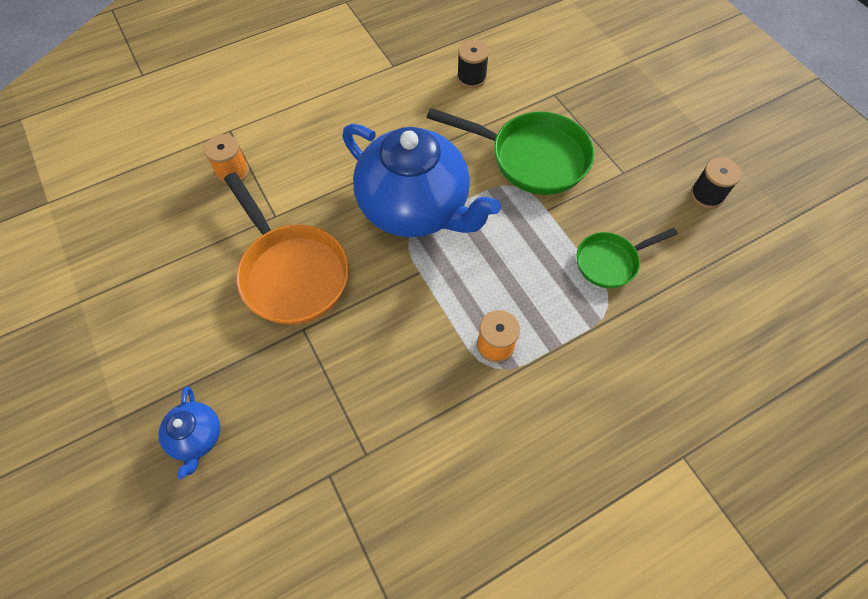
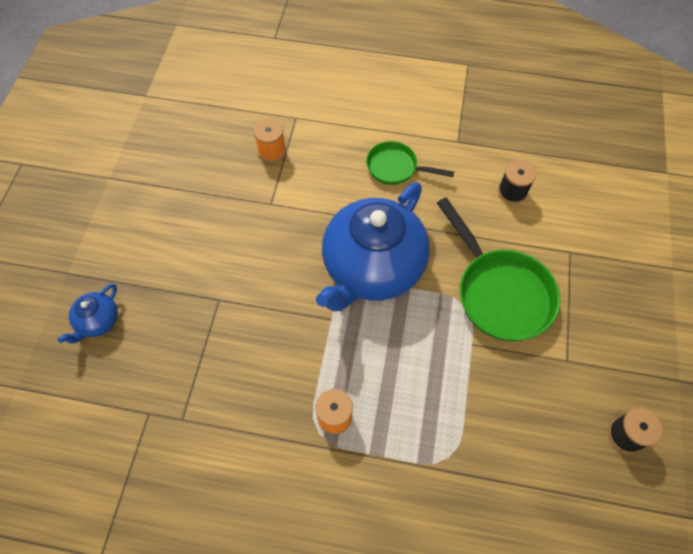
camera: 40 degrees right, 0 degrees up
(291, 272) = (246, 253): orange pan -> none
(415, 208) = (372, 268): blue teapot -> blue teapot turned 45 degrees clockwise
(610, 262) = (483, 425): green pan -> green pan (395, 168)

